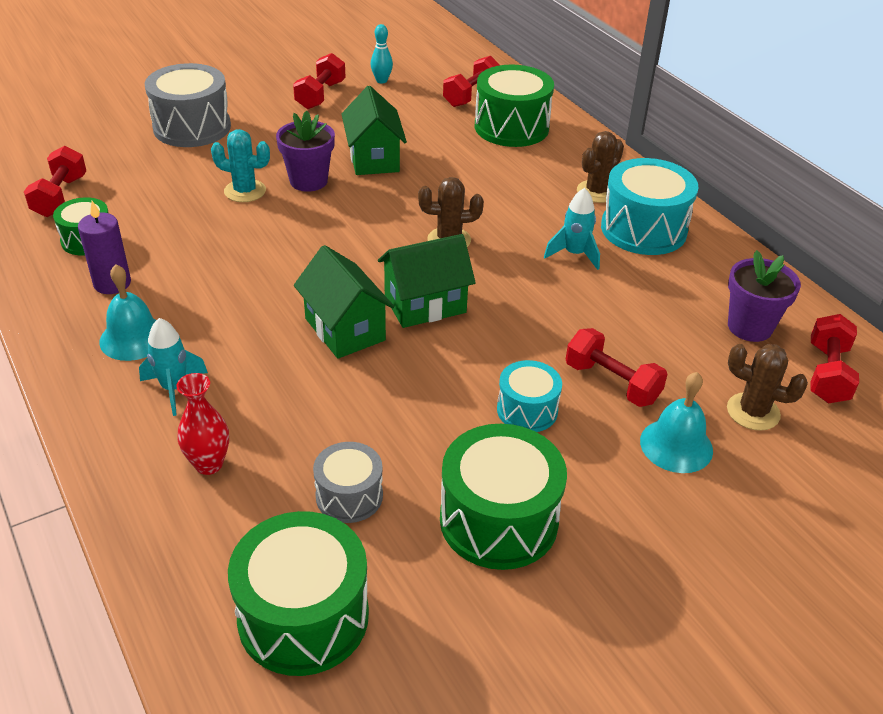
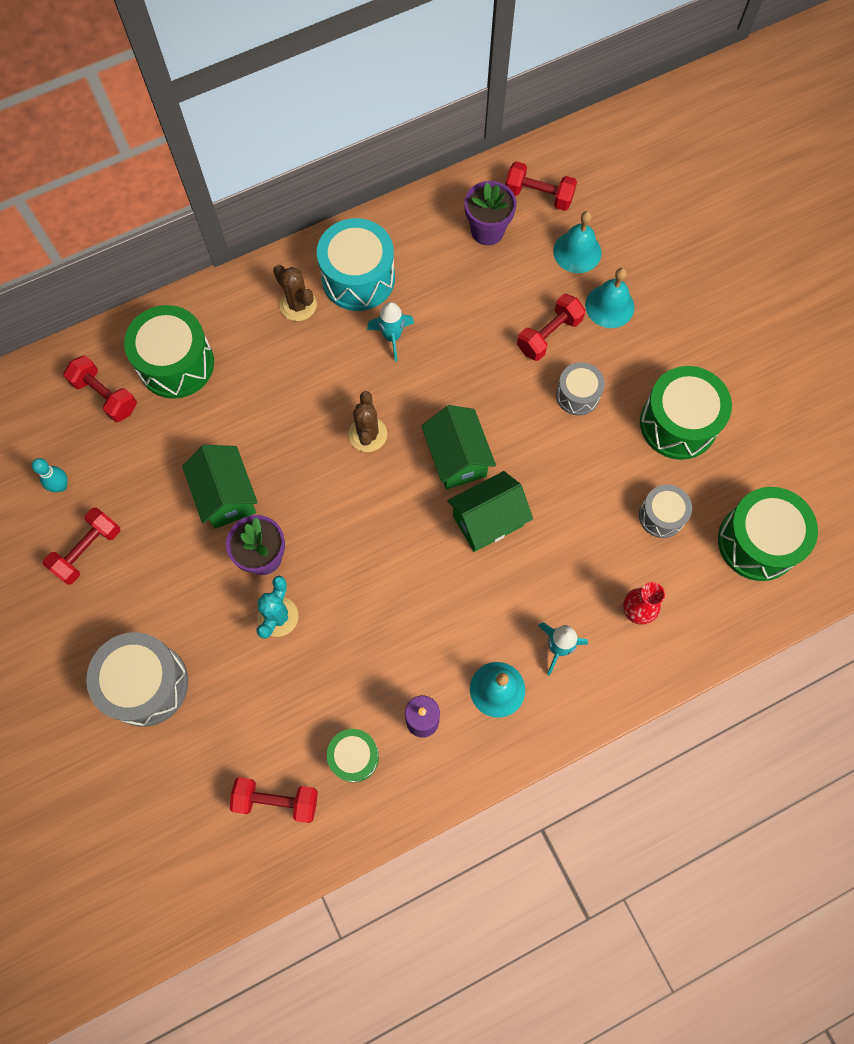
camera: 85 degrees left, 30 degrees up
(320, 95) = (87, 550): red dumbbell -> red dumbbell turned 75 degrees counterclockwise
(373, 158) = (226, 496): green house -> green house turned 75 degrees clockwise
(527, 410) = (577, 395): turquoise drum -> grey drum
(753, 412) = (577, 252): brown cactus -> turquoise bell

